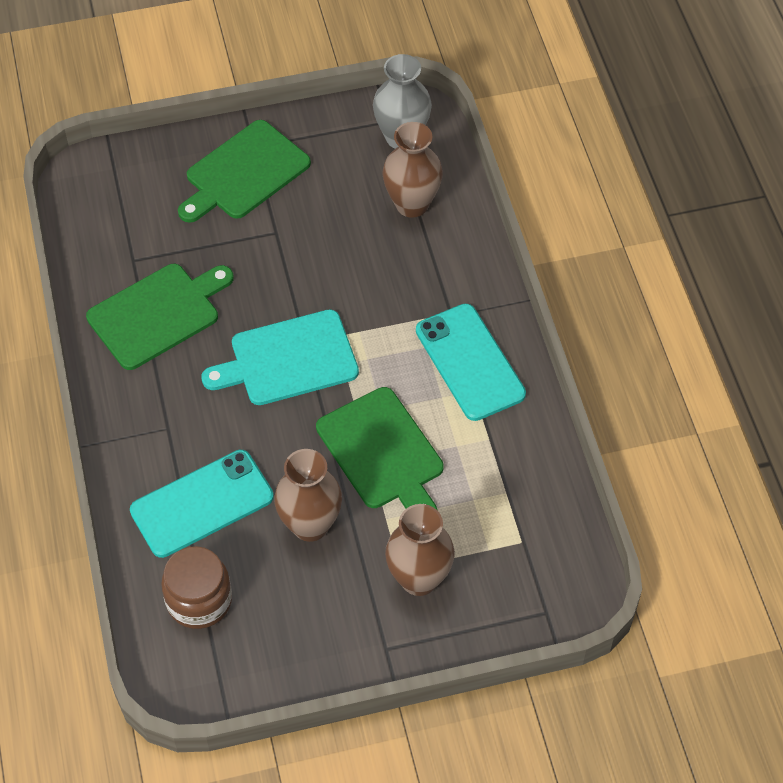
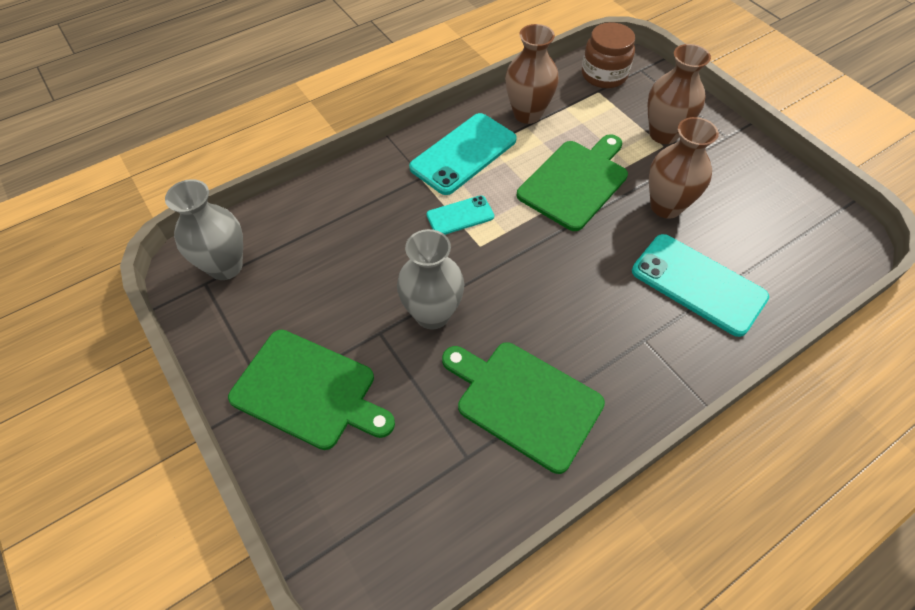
camera: 110 degrees left, 0 degrees up
(199, 600) = (779, 254): brown jar -> brown jar (604, 75)
(275, 275) = (432, 314): none -> grey vase
(288, 359) = (522, 272): turquoise cutting board -> none
(381, 331) = (460, 216): none -> turquoise phone
(412, 204) = (309, 235): brown vase -> brown vase (527, 114)

